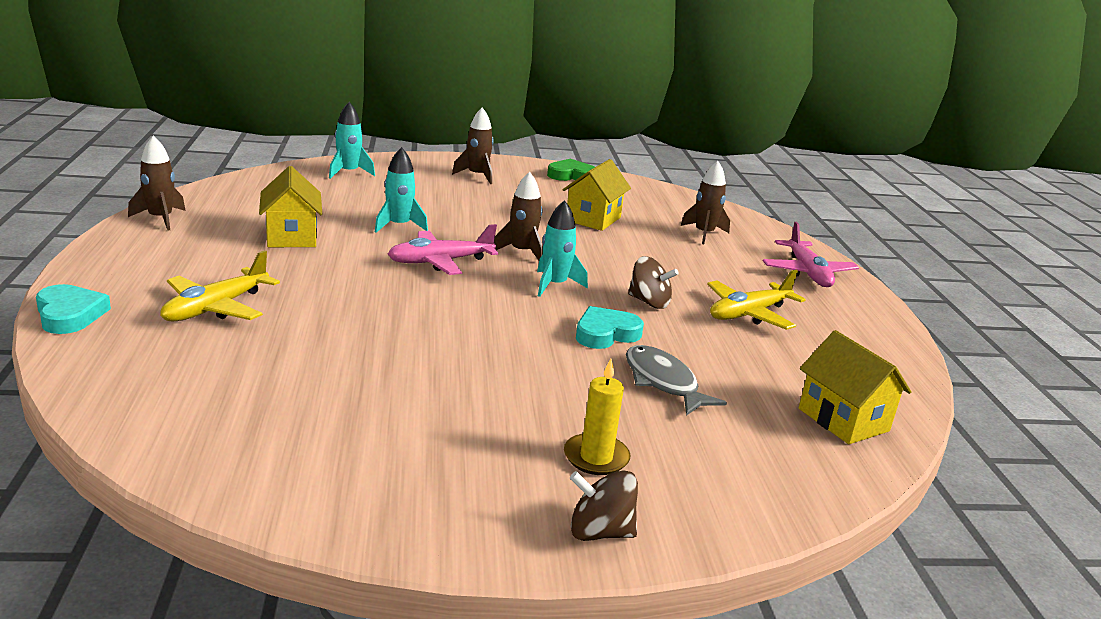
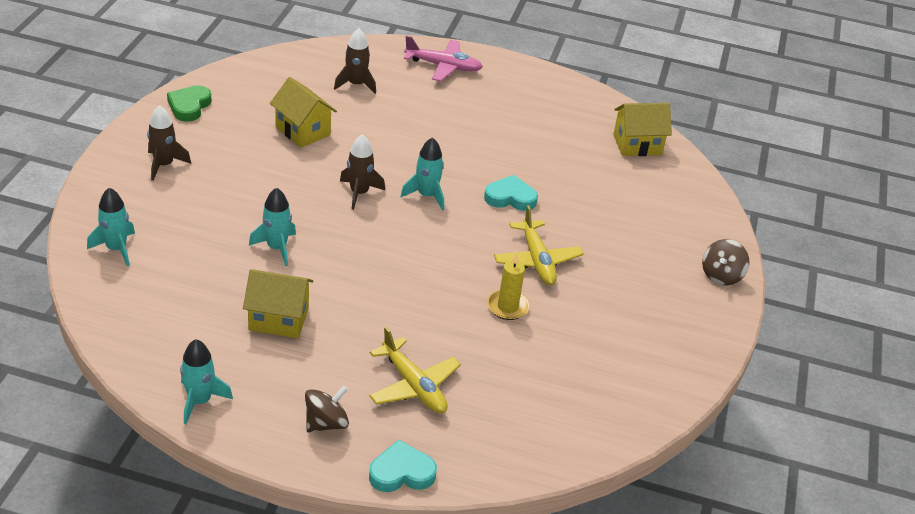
camera: 70 degrees left, 15 degrees up
(160, 219) = (200, 401): brown rocket -> turquoise rocket
(440, 262) = (364, 243): pink plane -> none
(596, 457) = (655, 254): yellow candle -> yellow candle (507, 307)
(605, 333) = (510, 197): turquoise heart -> turquoise heart turned 105 degrees clockwise
(649, 302) = (469, 160): brown spinning top -> brown spinning top (326, 423)
(663, 382) = (580, 197): grey fish -> none
(749, 314) = (499, 122): yellow plane -> yellow plane (537, 260)

